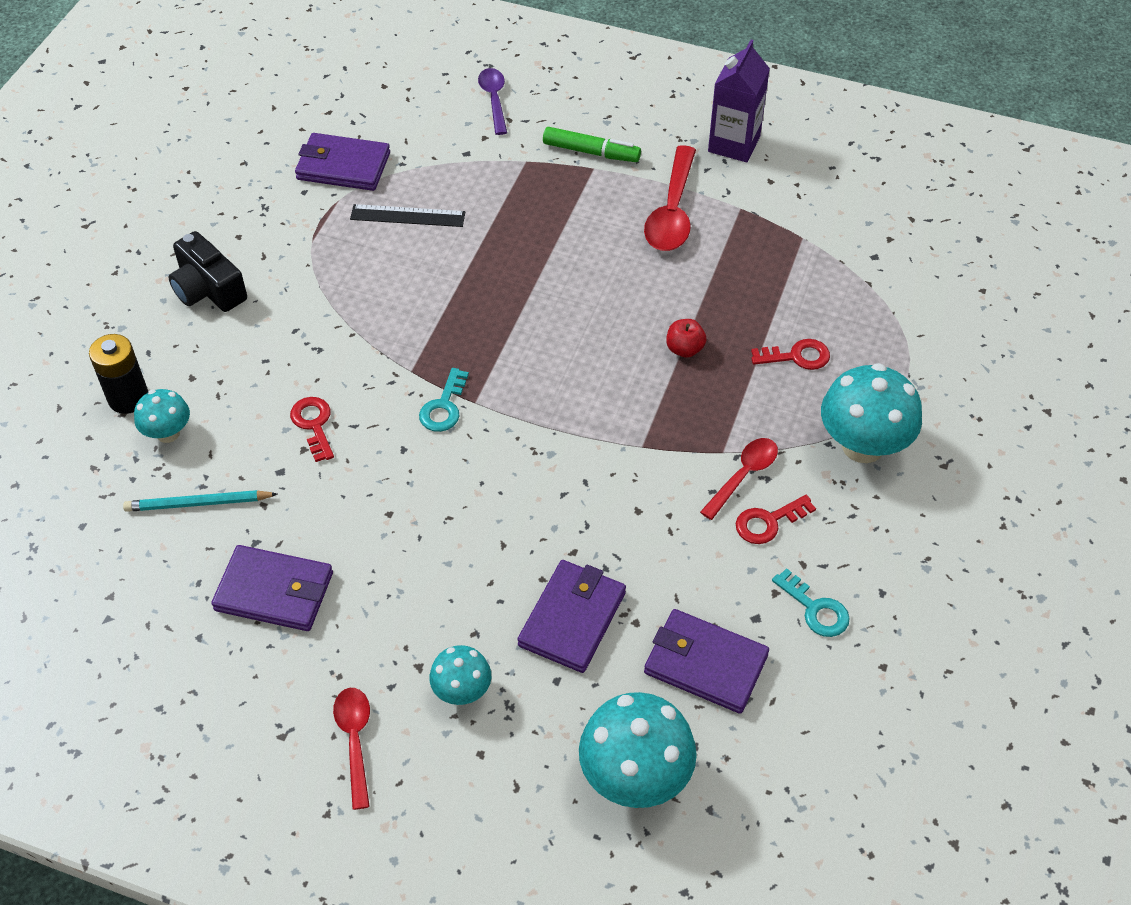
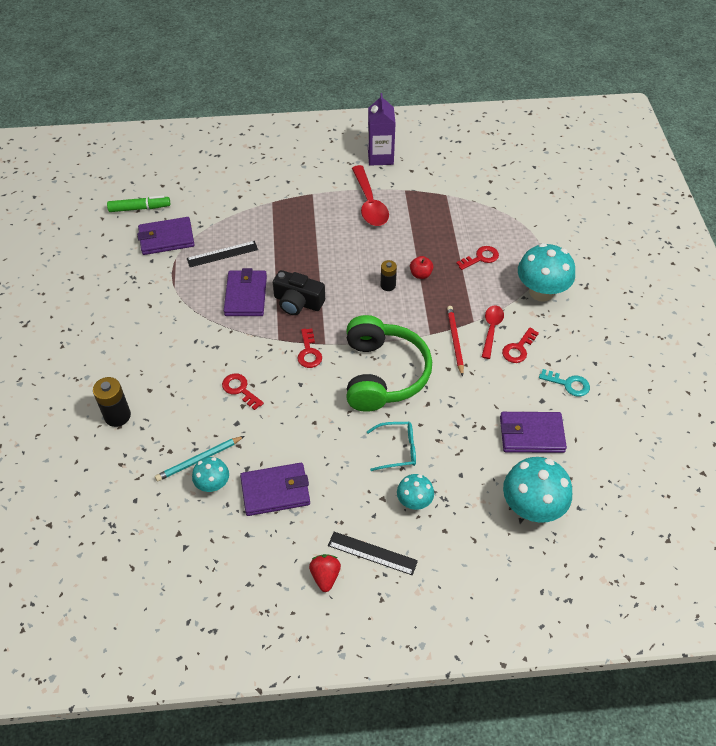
camera: 25 degrees left, 0 degrees up
(168, 433) = (155, 427): turquoise mushroom -> turquoise mushroom (213, 484)
(208, 289) = (128, 336): black camera -> black camera (298, 302)
(269, 744) = (325, 576): none -> red strawberry
(355, 740) = (372, 553): red spoon -> black ruler
(444, 407) = (309, 352): turquoise key -> red key
(484, 603) = (397, 449): none -> turquoise glasses
(494, 99) = (232, 173): purple spoon -> none
(533, 480) = (383, 374): none -> green headphones
(572, 619) = (449, 439): purple wallet -> purple wallet (246, 295)
(591, 152) = (305, 185): green marker -> green marker (139, 208)
(623, 348) = (388, 285): none -> black battery
(674, 471) = (455, 341): none -> red pencil

